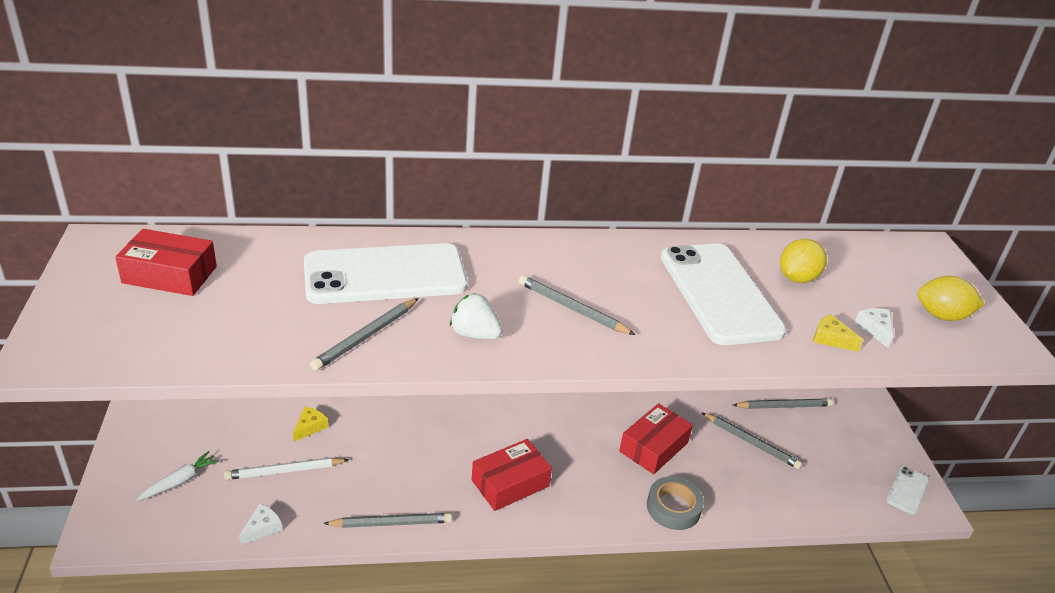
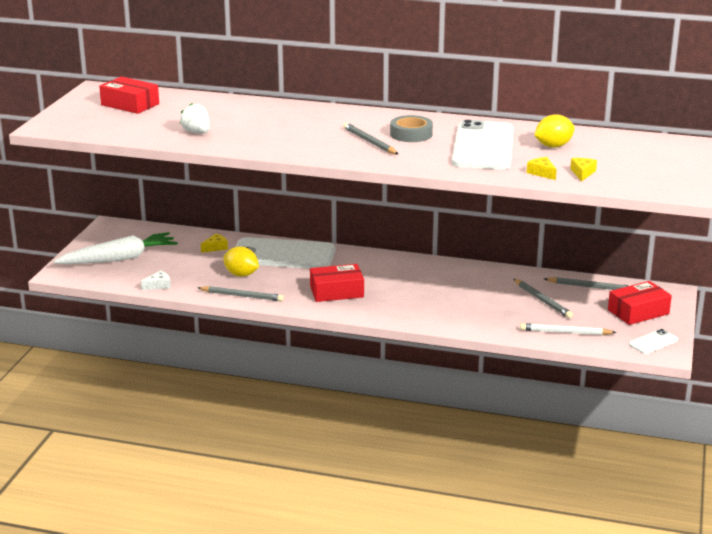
camera: 25 degrees right, 10 degrees down
(180, 481) = (119, 259): white carrot -> white carrot, size x2.12
(284, 471) = (187, 264): white pencil -> white pencil (565, 332)
(366, 337) = (226, 139): grey pencil -> none
(385, 275) = (259, 117): white phone -> white phone (283, 255)
(474, 334) = (294, 145): white strawberry -> white strawberry (197, 132)
(653, 447) = (460, 291): red box -> red box (638, 312)
(673, 508) = (449, 320): grey tape -> grey tape (411, 134)
(875, 330) = (582, 173): white cheese -> yellow cheese
(942, 316) = (647, 173): yellow lemon -> yellow lemon (241, 274)

